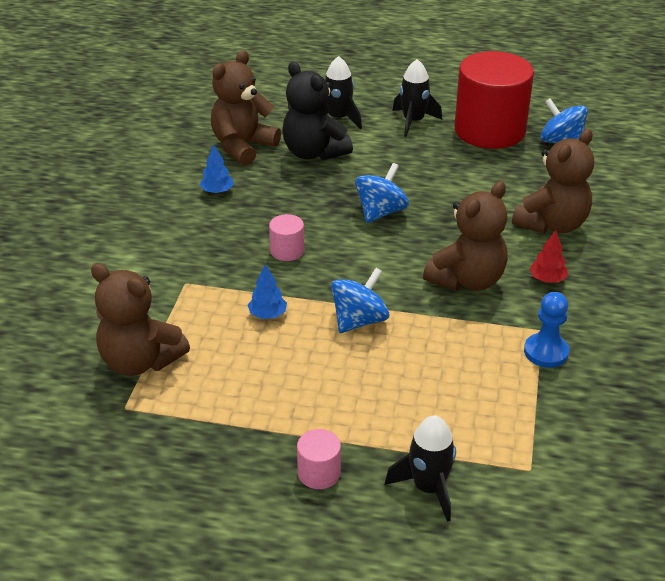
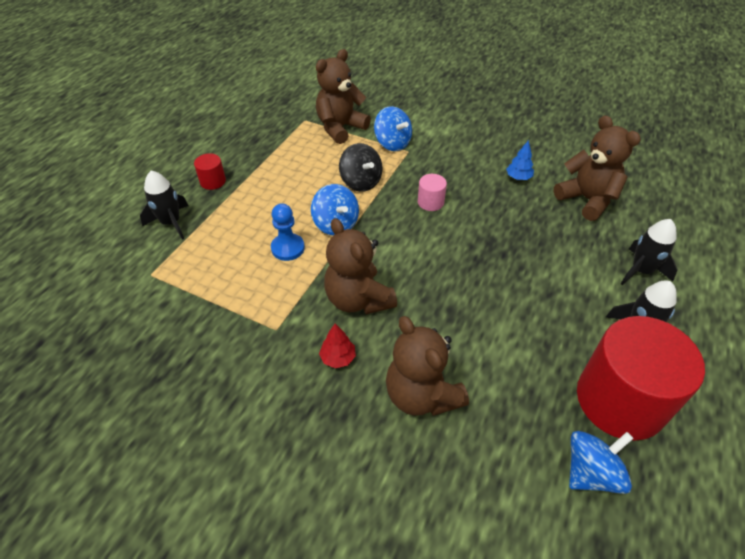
camera: 105 degrees right, 10 degrees up
(267, 315) = (361, 182): blue tree -> black spinning top
(314, 152) = (575, 242): black teddy bear -> none
(319, 473) = (213, 181): pink cylinder -> red cylinder
(381, 212) = (471, 266): blue spinning top -> blue spinning top (392, 143)
(546, 352) = (250, 323): blue pawn -> blue pawn (288, 248)

